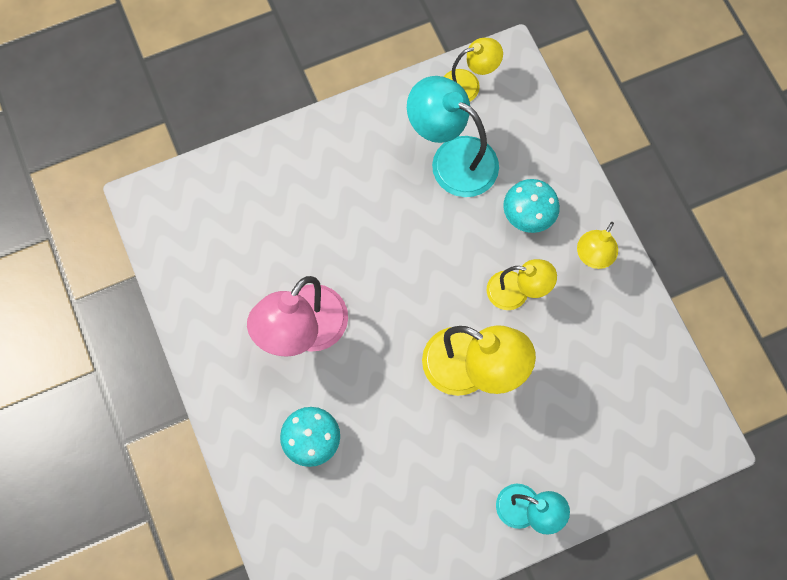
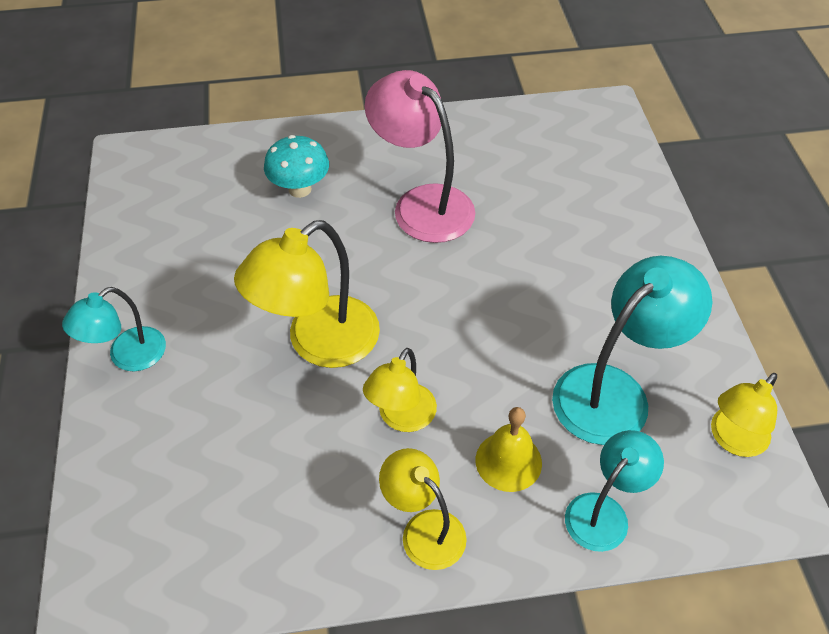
camera: 105 degrees right, 20 degrees down
(468, 84) = (733, 440): yellow lamp -> yellow lamp turned 45 degrees clockwise
(528, 216) = (508, 461): turquoise mushroom -> yellow bell
(545, 154) = (604, 512): none -> turquoise lamp

